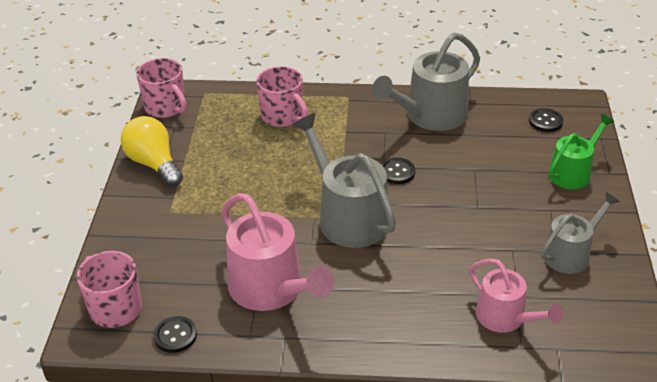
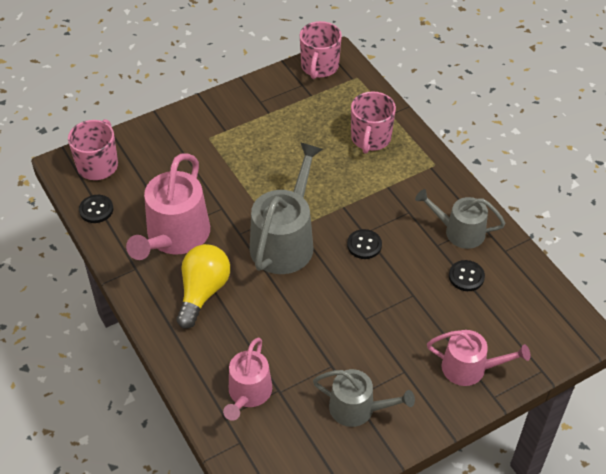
camera: 55 degrees right, 10 degrees up
(154, 164) = (251, 99): yellow light bulb -> yellow light bulb (203, 292)
(430, 116) = (459, 231): grey watering can -> grey watering can, size x0.62
(545, 121) = (528, 317): black button -> black button (466, 276)
(573, 172) = (469, 368): green watering can -> pink watering can

